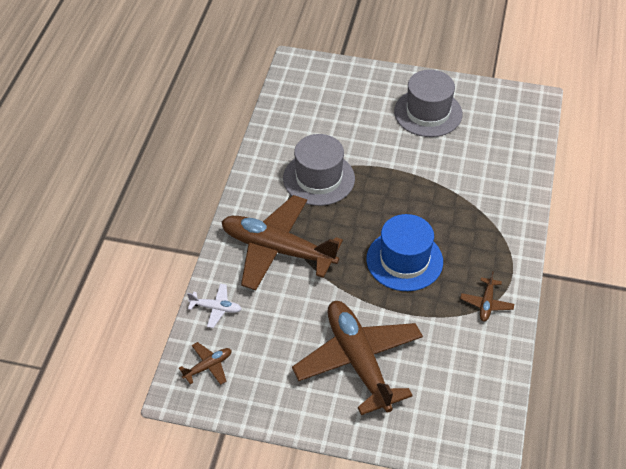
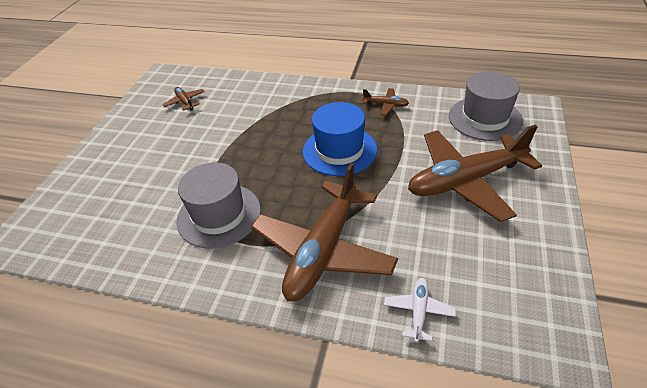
camera: 85 degrees left, 5 degrees down
(208, 366) = (510, 315): brown plane -> brown plane (185, 102)
(428, 113) = (151, 134): grey hat -> grey hat (485, 118)

